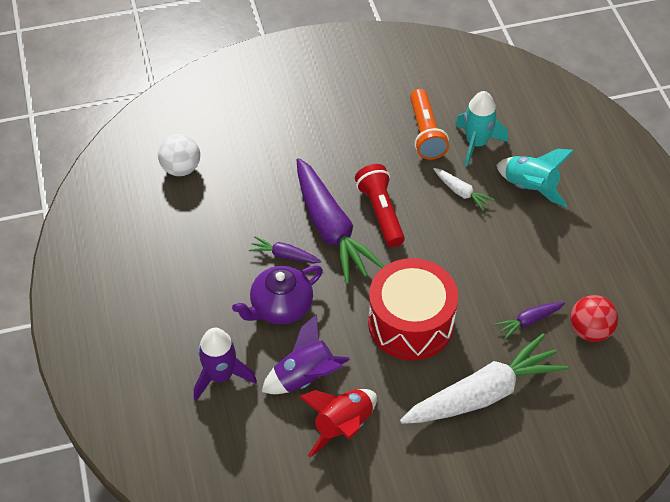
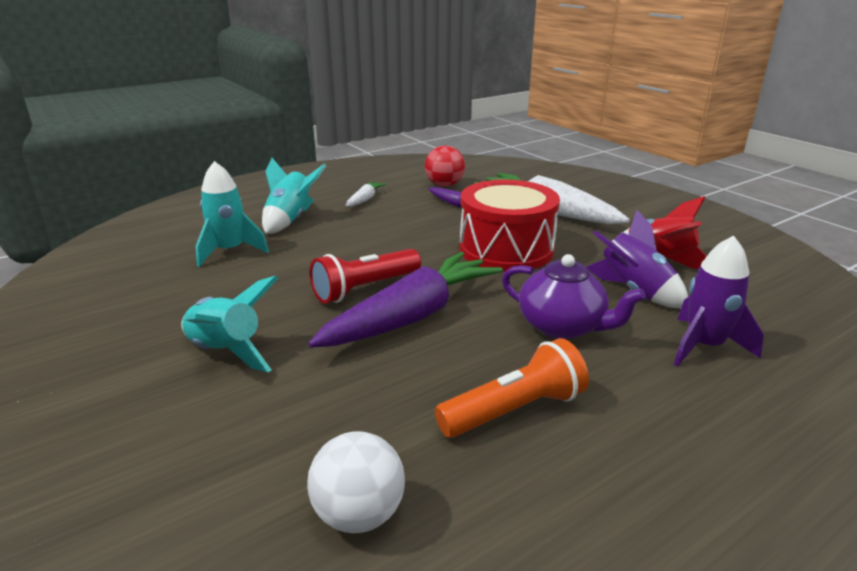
camera: 110 degrees left, 25 degrees down
(284, 255) = (480, 342): purple carrot -> none
(331, 133) = (226, 352): none -> turquoise rocket
(425, 134) = (217, 282): orange flashlight -> orange flashlight (515, 410)
(461, 192) = (311, 249): white carrot -> white carrot (365, 200)

